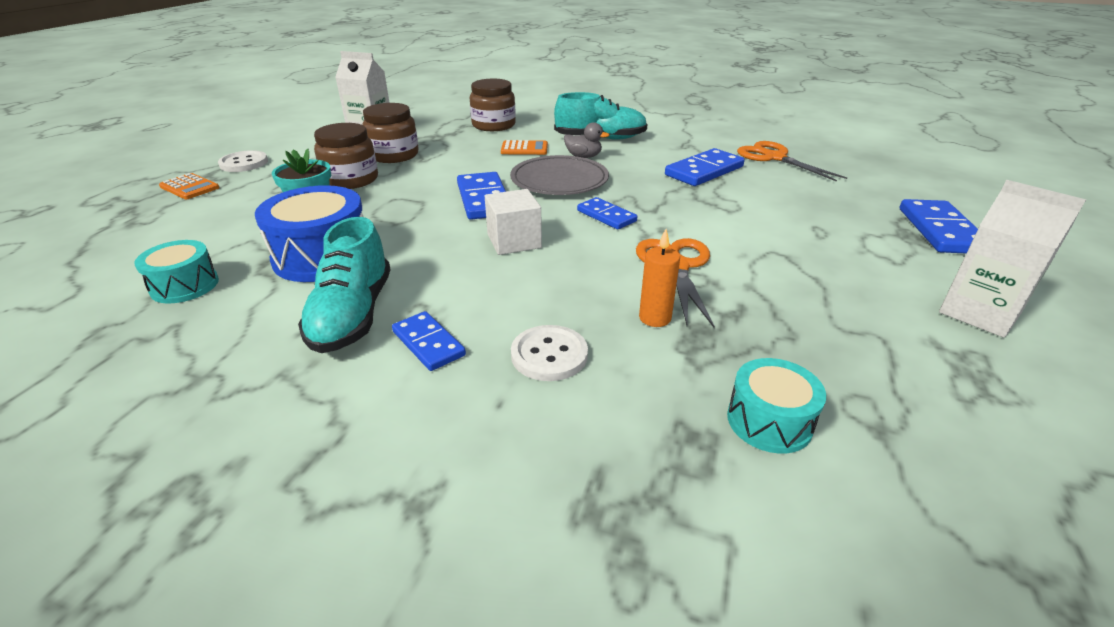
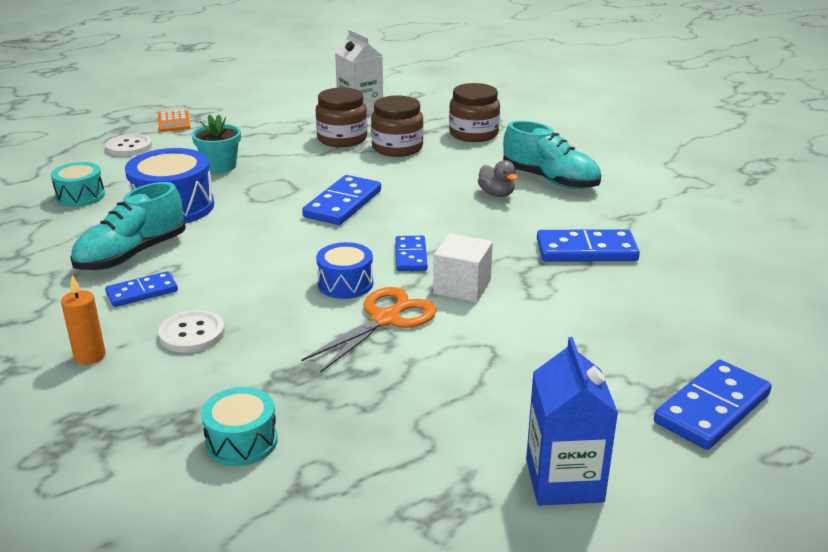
camera: 40 degrees right, 5 degrees down
(244, 163) = (231, 112): white button -> white button (129, 147)
(351, 180) = (278, 151): brown jar -> brown jar (397, 148)
(428, 343) = (142, 292): blue domino -> blue domino turned 60 degrees clockwise
(514, 241) = (305, 247): white cube -> white cube (462, 287)
(524, 149) = (458, 168): orange calculator -> none
(559, 180) = (432, 209): grey plate -> none
(598, 254) = (345, 284): none -> blue drum
(655, 318) = (297, 346): orange candle -> orange candle (90, 356)
(774, 158) = (698, 265): orange scissors -> none
(979, 313) = (564, 480): white carton -> blue carton

